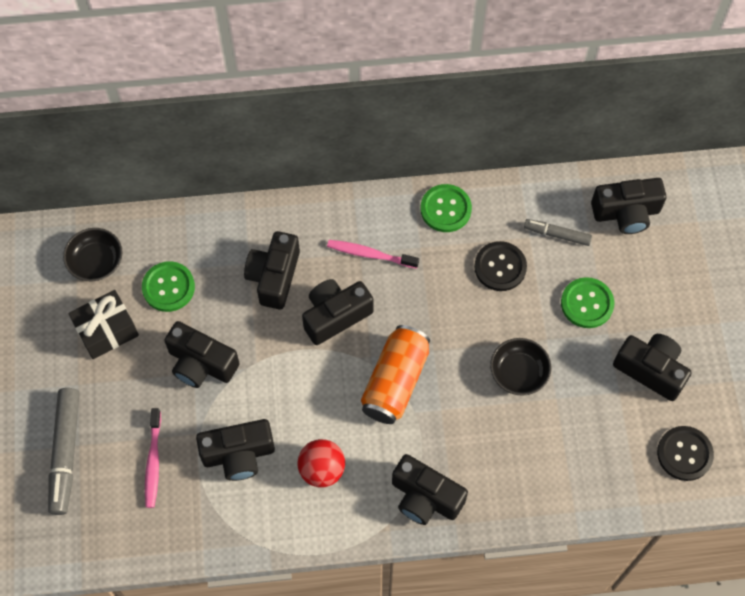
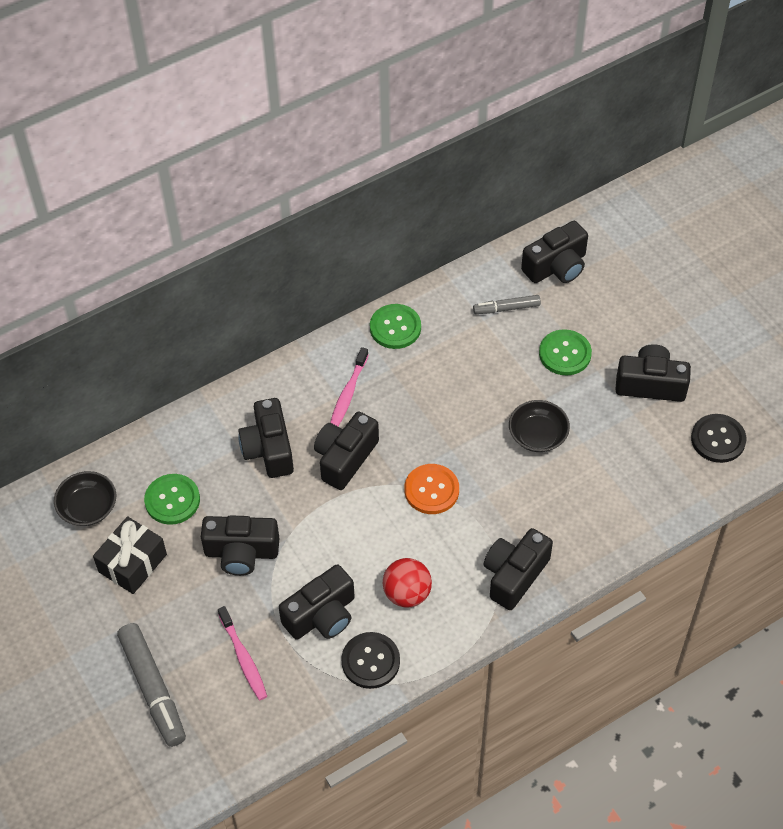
camera: 25 degrees left, 10 degrees down
(370, 254) = (348, 393): pink toothbrush -> pink toothbrush turned 60 degrees counterclockwise
(395, 381) = (431, 490): orange can -> orange button
(425, 497) = (514, 575): black camera -> black camera turned 120 degrees clockwise
(500, 267) = (471, 355): black button -> black button (370, 661)

